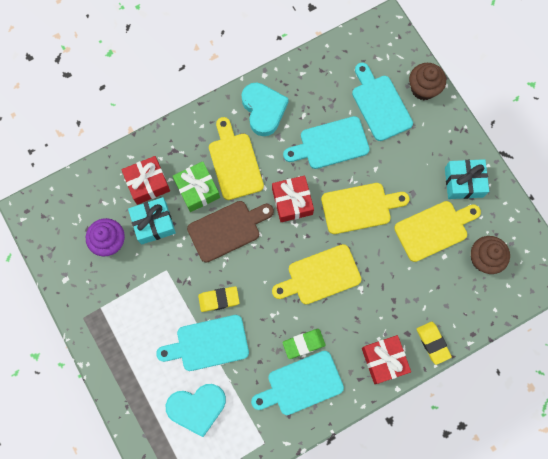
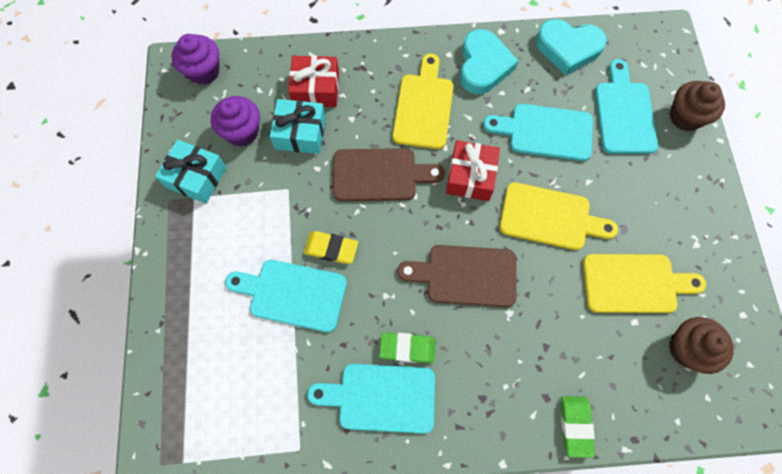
camera: 25 degrees right, 5 degrees down
(54, 207) = (204, 71): none -> purple cupcake
(197, 190) = (367, 118): green gift -> none
(197, 407) = (241, 365): turquoise heart -> turquoise heart (568, 48)
(320, 276) = (465, 275): yellow cutting board -> brown cutting board
(384, 360) = (501, 418): red gift -> none
(433, 343) = (575, 426): yellow eraser -> green eraser
(463, 182) = (695, 243): turquoise gift -> turquoise gift (196, 177)

